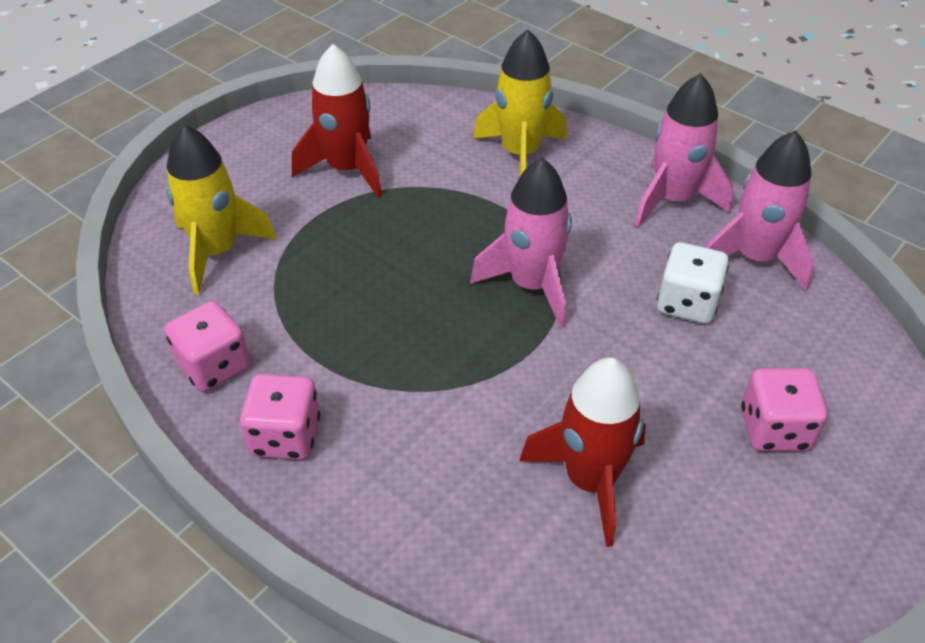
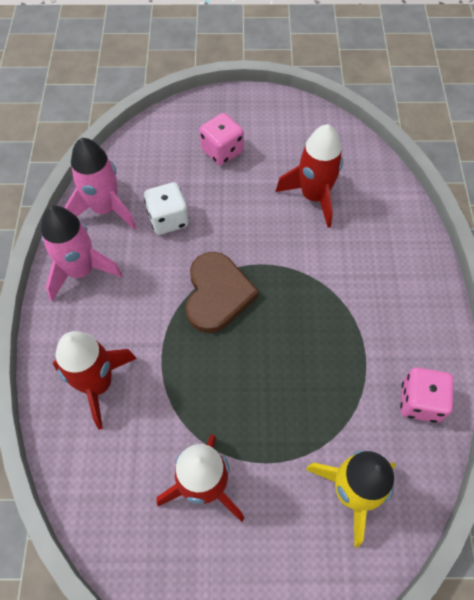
camera: 130 degrees left, 15 degrees up
(285, 436) = (417, 327): pink dice -> none
(520, 154) = (98, 384): yellow rocket -> red rocket
(532, 285) = (217, 294): pink rocket -> brown heart

